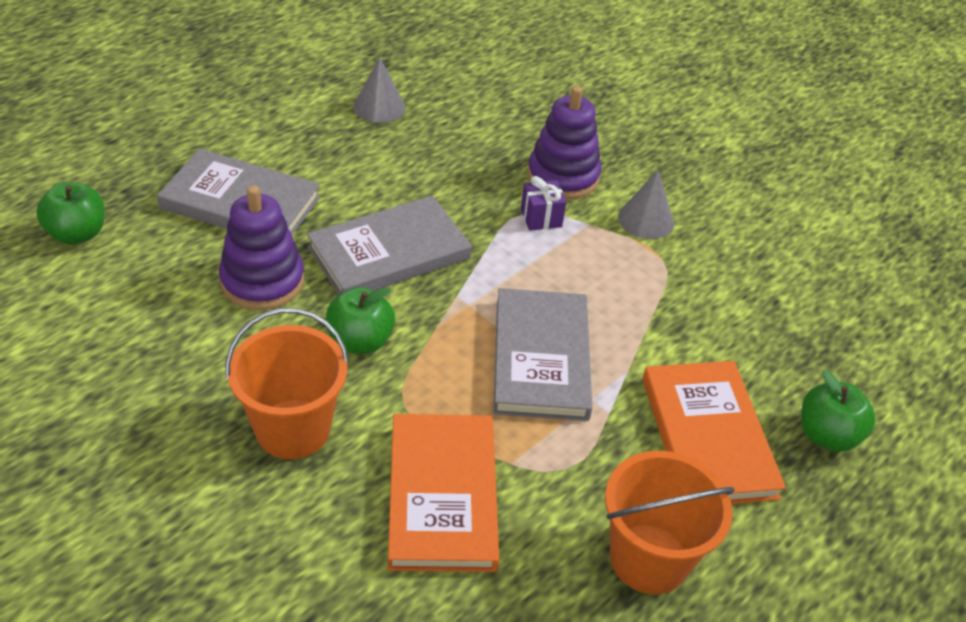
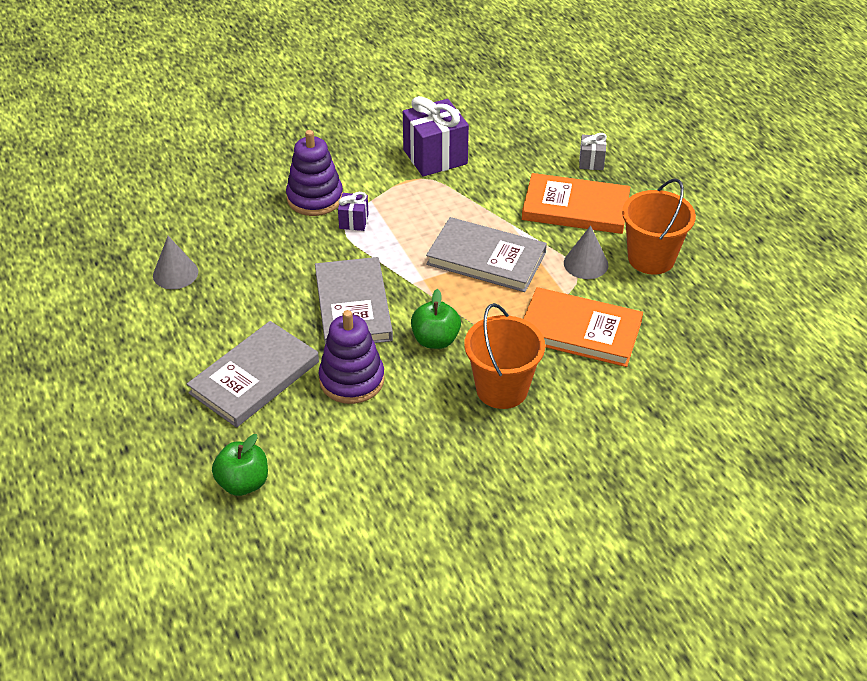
camera: 65 degrees left, 0 degrees up
(646, 220) = (380, 173): grey cone -> grey cone (586, 263)
(713, 262) = (435, 157): none -> purple gift
(827, 435) = (591, 162): green apple -> grey gift

